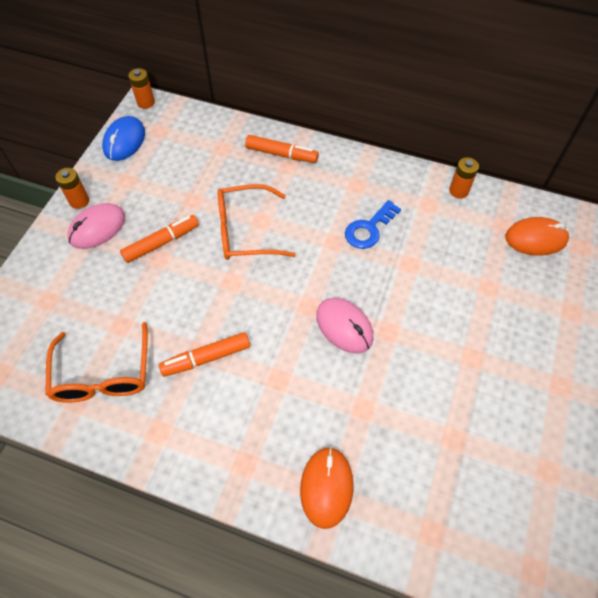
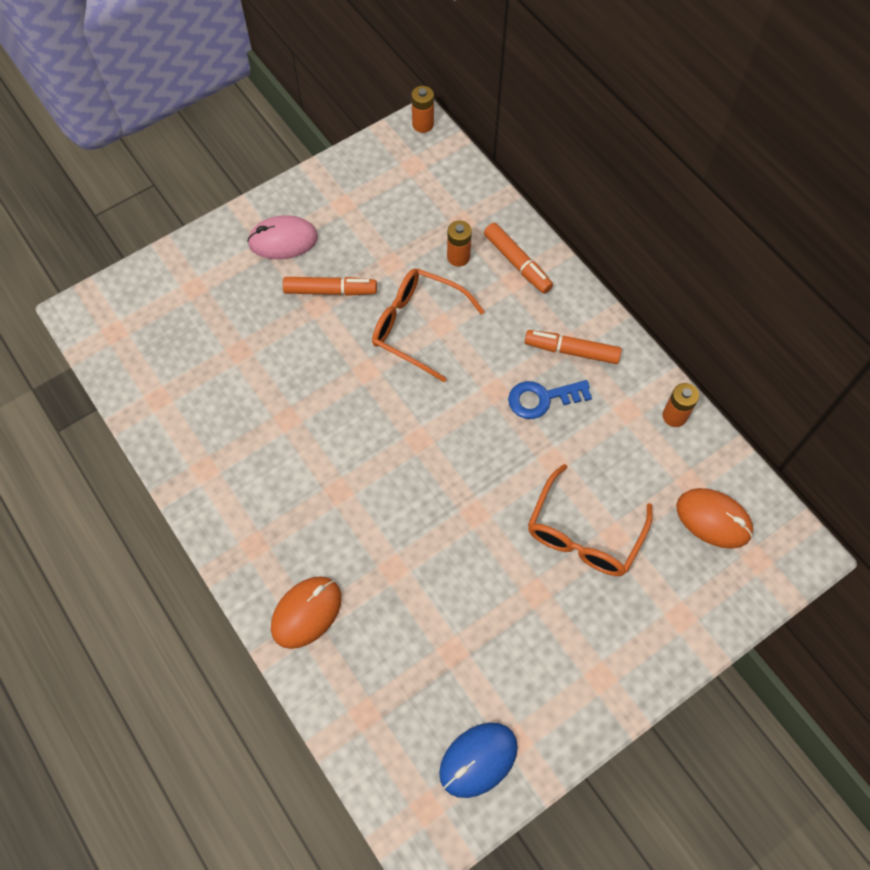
camera: 35 degrees right, 5 degrees up
(79, 201) = (285, 201): orange battery -> orange battery (458, 257)
(103, 375) = (194, 388): orange glasses -> orange glasses (583, 534)
(124, 141) = (371, 158): blue mouse -> blue mouse (478, 760)
(206, 358) = (290, 429): orange marker -> orange marker (571, 351)
(344, 326) = (437, 482): pink mouse -> none

